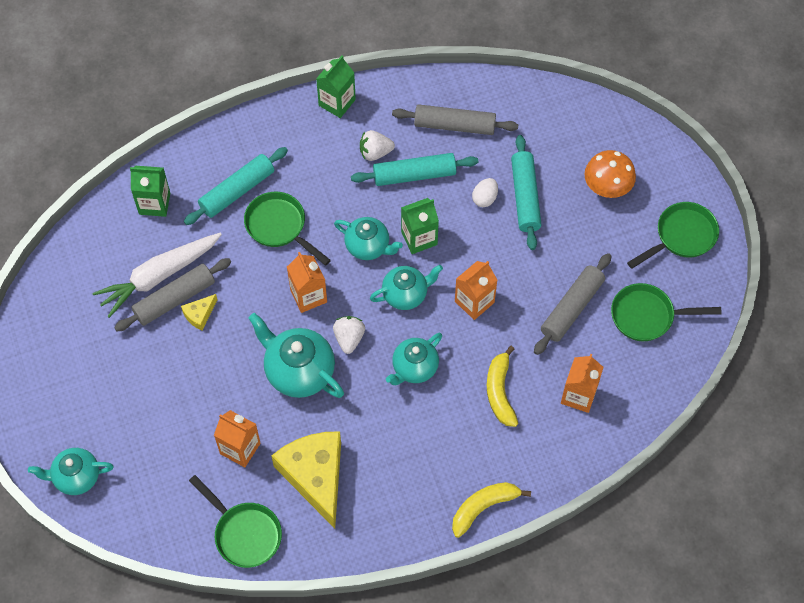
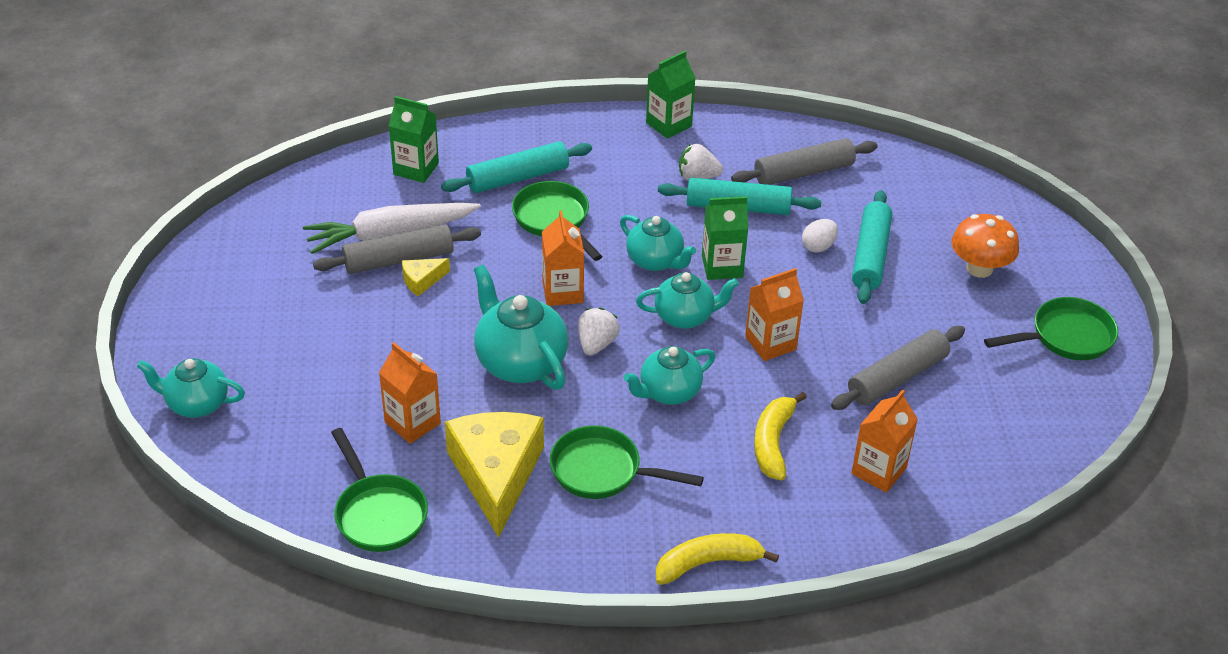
camera: 15 degrees right, 20 degrees down
(454, 125) = (803, 172): grey rolling pin -> grey rolling pin turned 45 degrees counterclockwise
(647, 316) = (997, 408): green pan -> green pan (603, 471)

